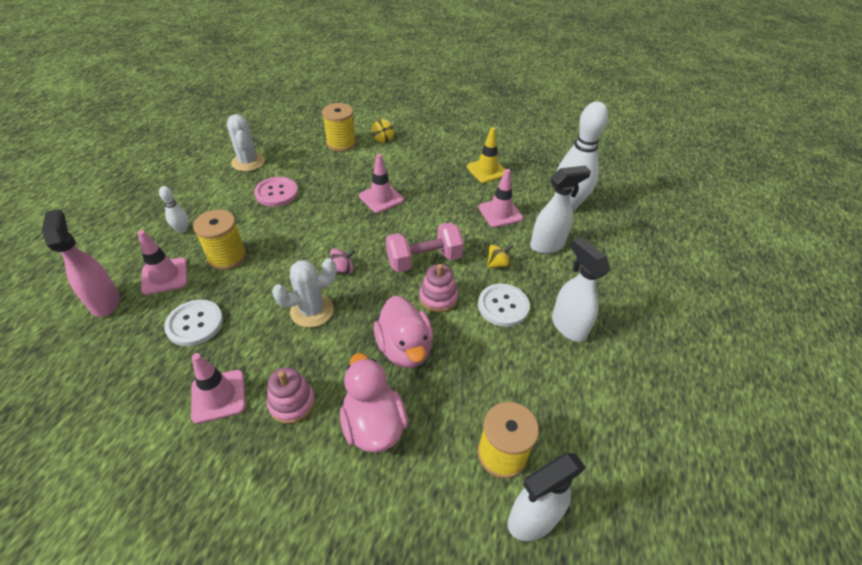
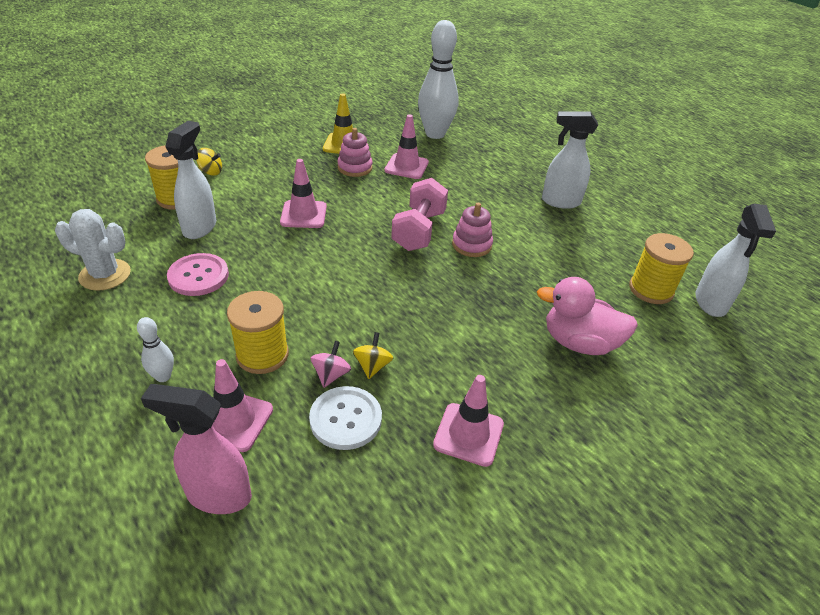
camera: 55 degrees left, 5 degrees down
(292, 403) = (518, 383): pink stacking toy -> pink stacking toy (355, 168)
(312, 311) = (413, 324): white cactus -> none
(342, 269) = (377, 281): pink spinning top -> pink spinning top (331, 375)
(404, 348) = (512, 289): pink duck -> none
(498, 264) = (465, 198): yellow spinning top -> yellow spinning top (372, 366)
(503, 306) = (513, 218): white button -> none
(547, 245) = (469, 166): white spray bottle -> white spray bottle (200, 227)

